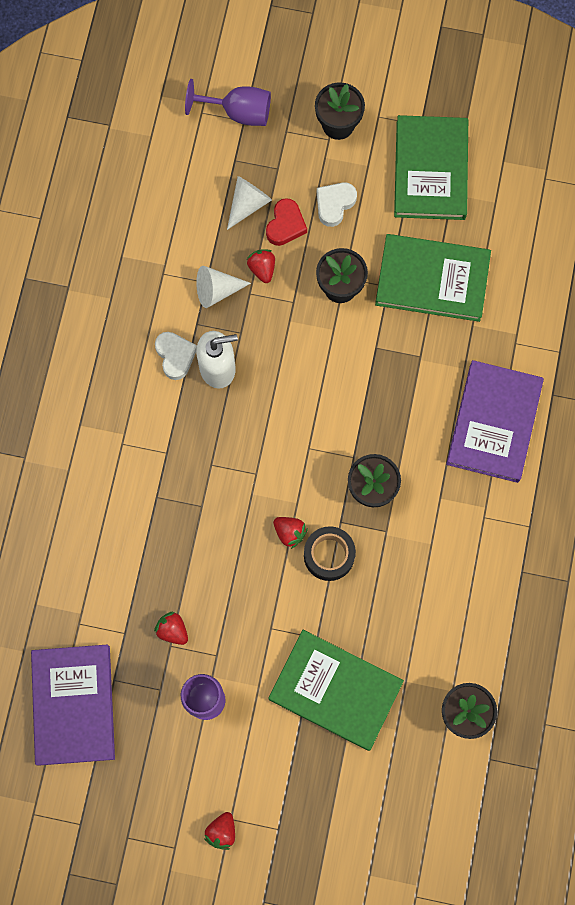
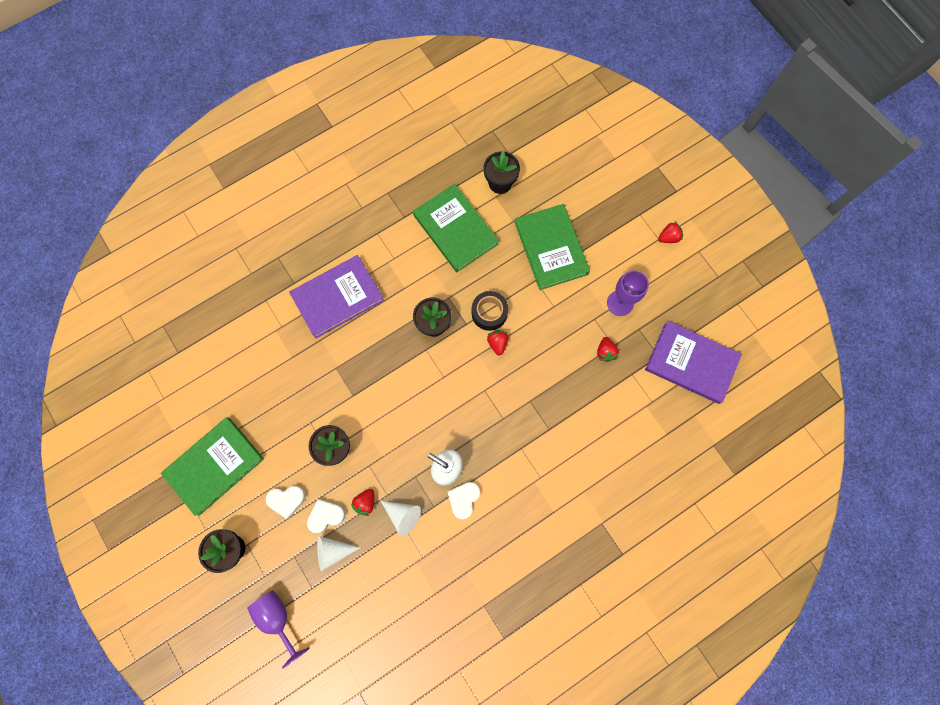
camera: 135 degrees left, 0 degrees up
(73, 705) = (691, 363): purple book -> purple book turned 75 degrees clockwise
(285, 225) = (326, 516): red heart -> white heart
(432, 279) = (284, 402): green book -> green book (455, 230)

